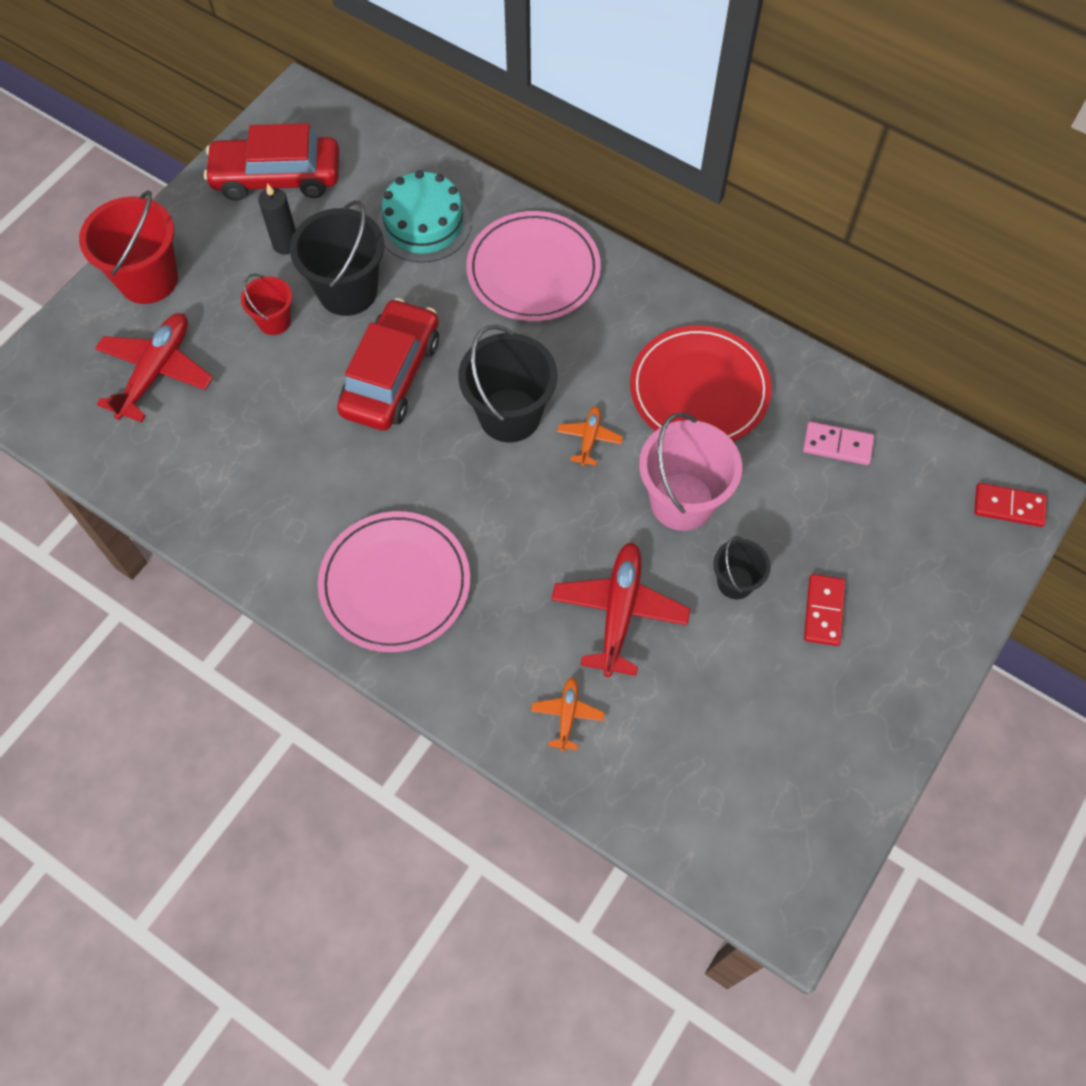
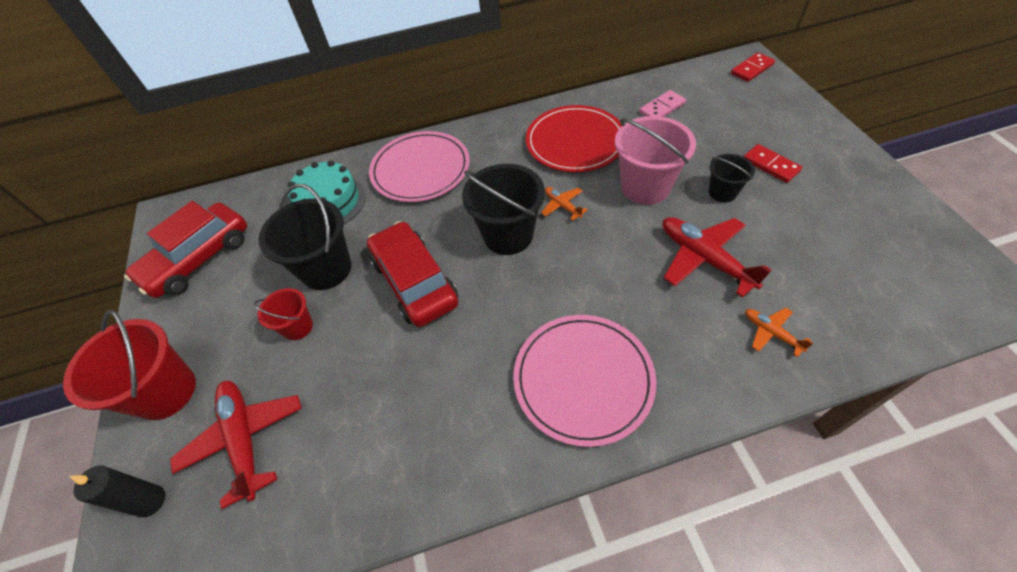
camera: 45 degrees left, 10 degrees down
(285, 244) = (250, 283): black candle -> black candle (150, 501)

